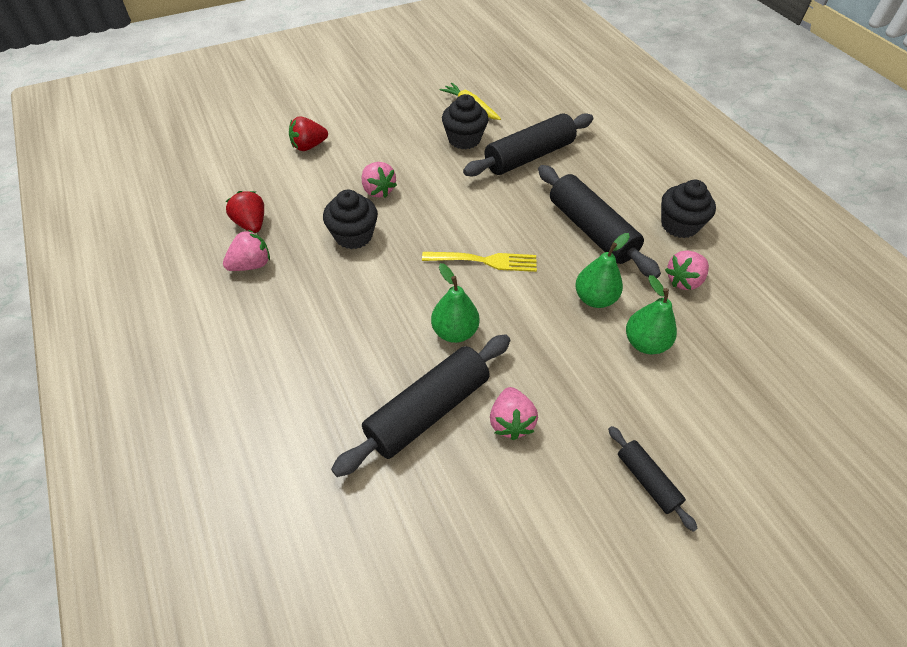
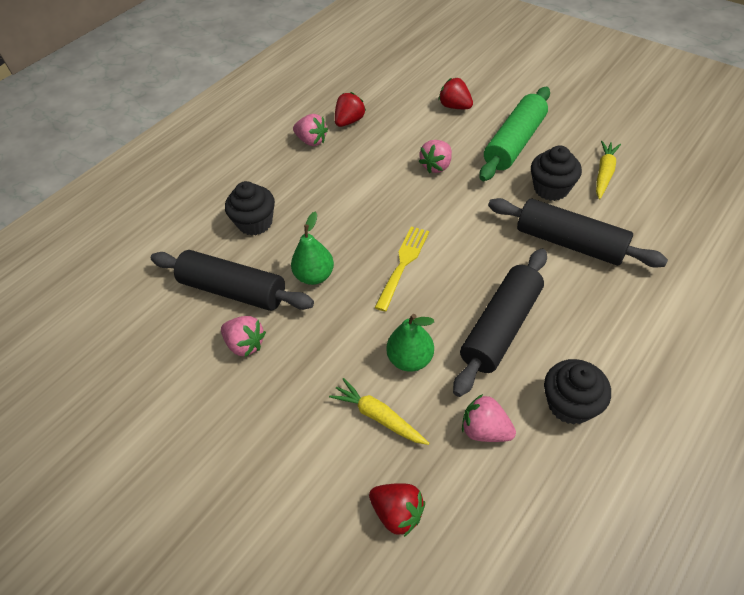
camera: 70 degrees right, 0 degrees up
(353, 236) = (375, 176): black cupcake -> black cupcake (255, 223)
(392, 134) = (514, 143): none -> green rolling pin
(484, 261) = (403, 264): yellow fork -> yellow fork turned 135 degrees counterclockwise
(510, 422) = (245, 344): pink strawberry -> pink strawberry turned 120 degrees counterclockwise
(645, 343) = (378, 416): green pear -> yellow carrot
(647, 480) = (229, 459): black rolling pin -> none
(741, 365) = (397, 513): none -> red strawberry

